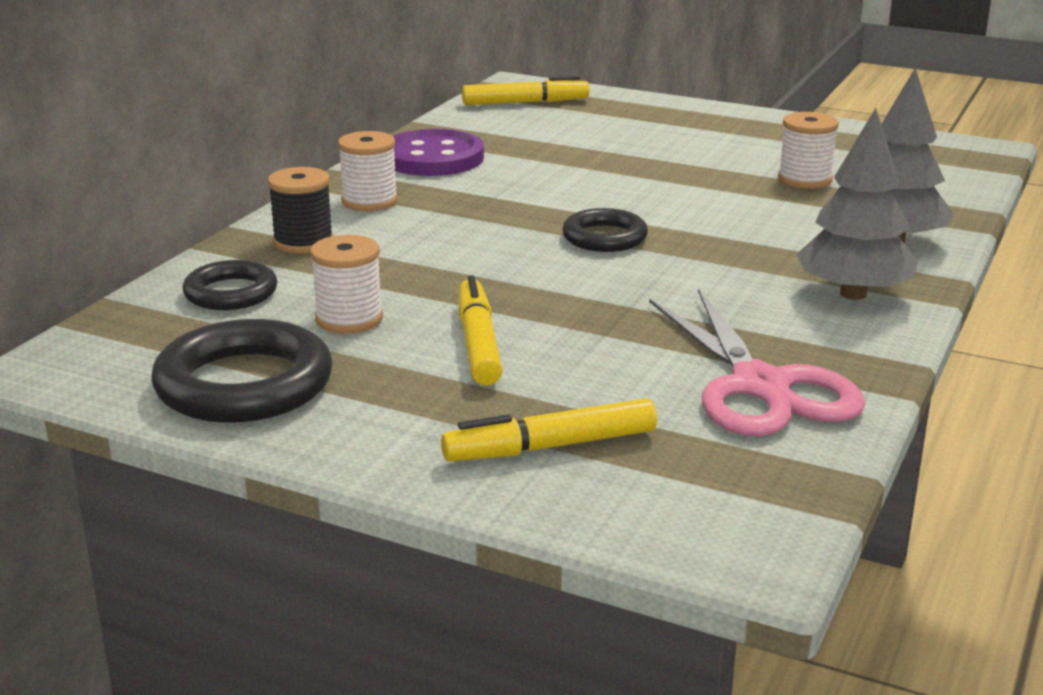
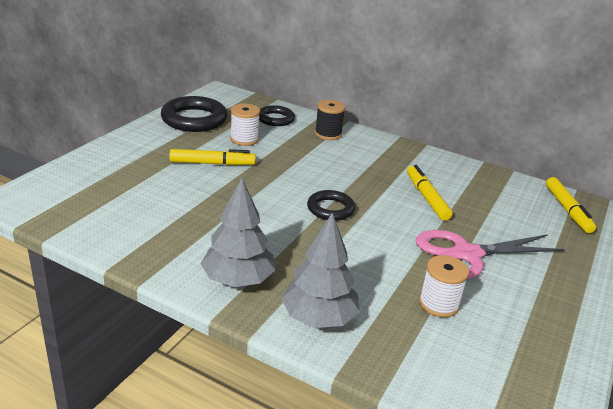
camera: 90 degrees right, 5 degrees up
(369, 201) = (379, 151): white spool -> none
(433, 158) = (448, 171): purple button -> none
(550, 447) = (116, 169): yellow marker -> yellow marker (426, 198)
(761, 386) = (141, 226): pink scissors -> pink scissors (466, 255)

